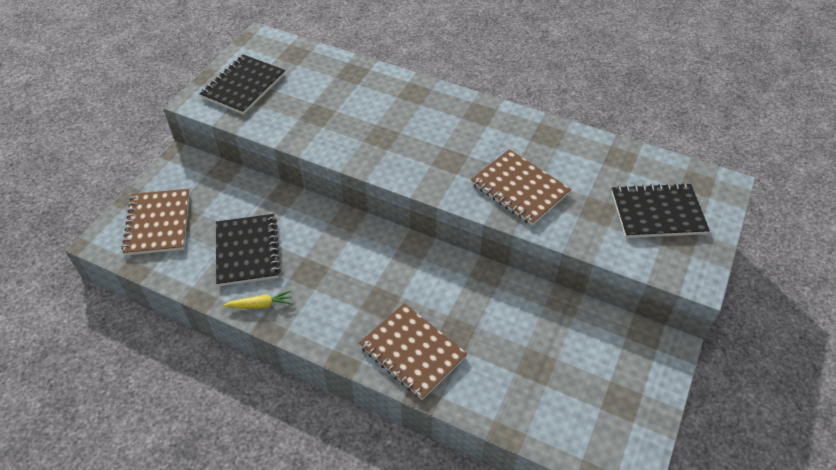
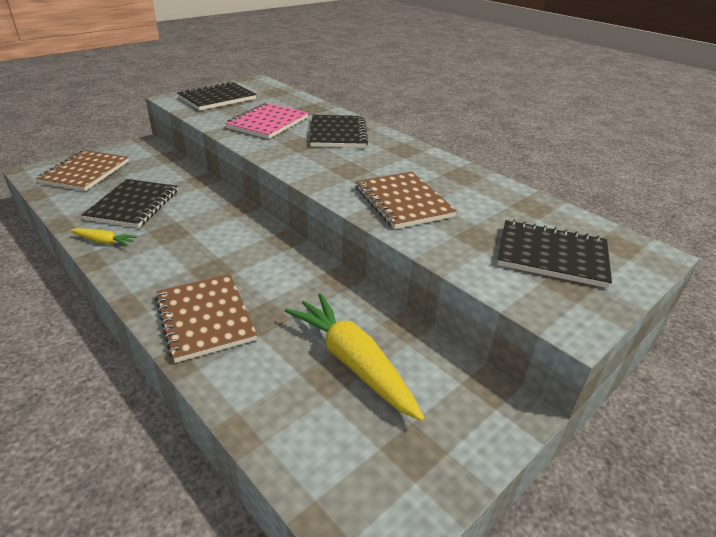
camera: 20 degrees right, 15 degrees down
(327, 113) = (267, 123): none -> pink notebook
(406, 108) = (338, 134): none -> black notebook
(546, 349) = (353, 362): none -> yellow carrot

